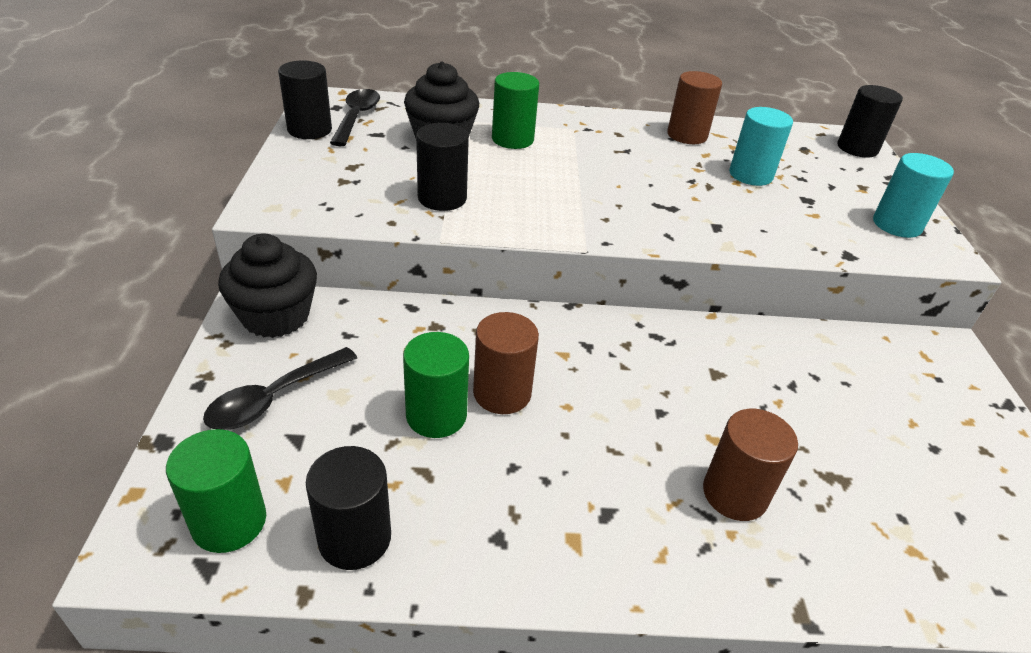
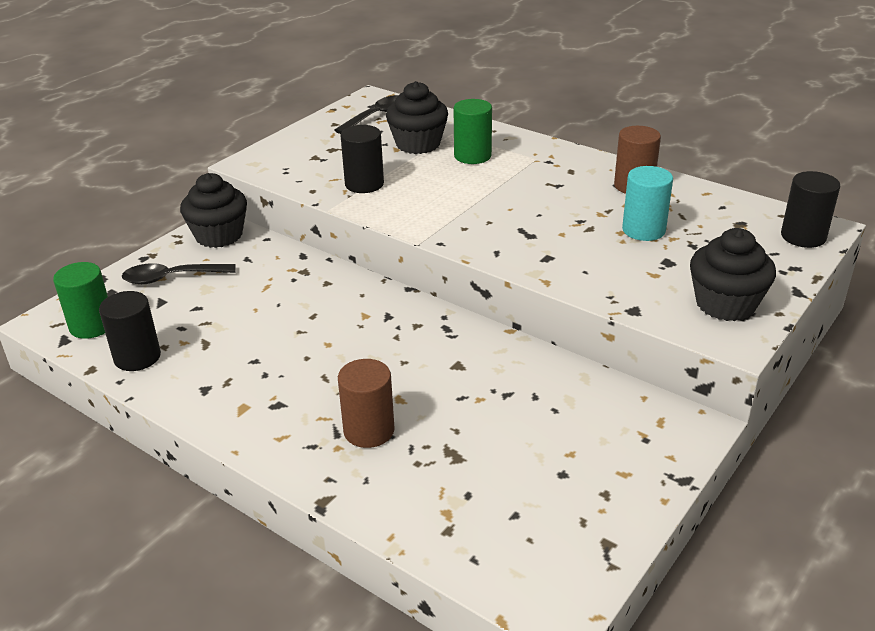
camera: 40 degrees right, 5 degrees down
(309, 130) = (334, 118): black cylinder -> none
(436, 415) = (245, 318): green cylinder -> none
(502, 393) = (297, 322): brown cylinder -> none
(896, 225) = (725, 304): turquoise cylinder -> black cupcake

